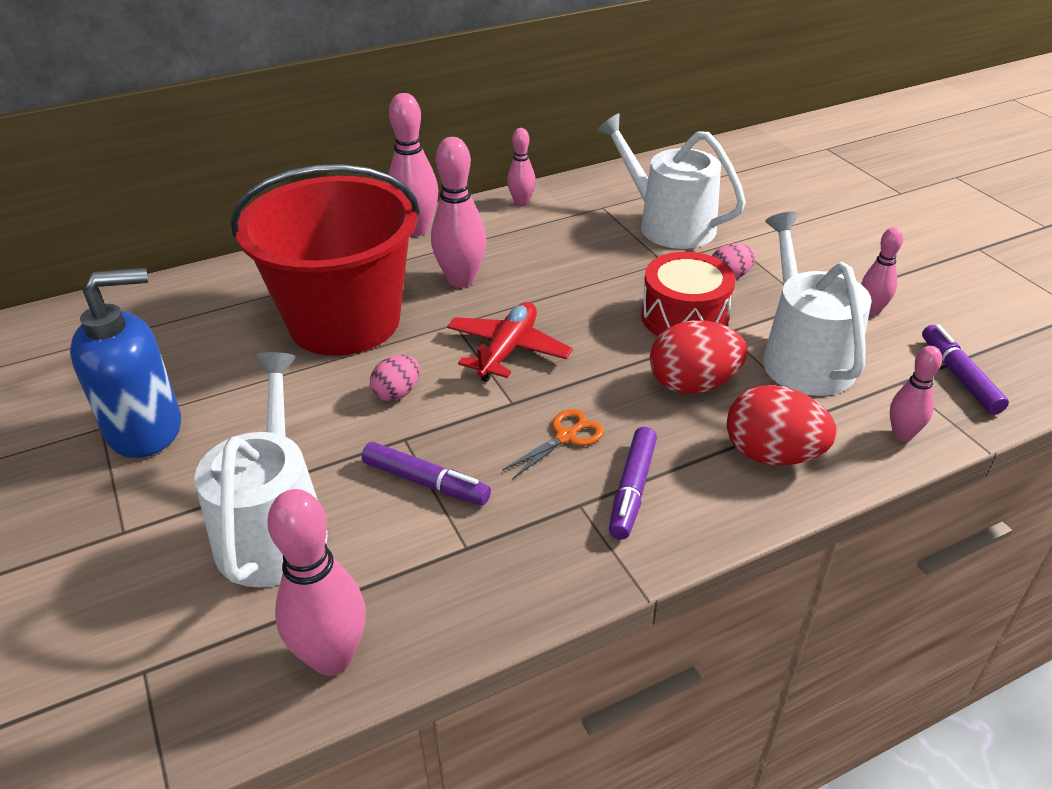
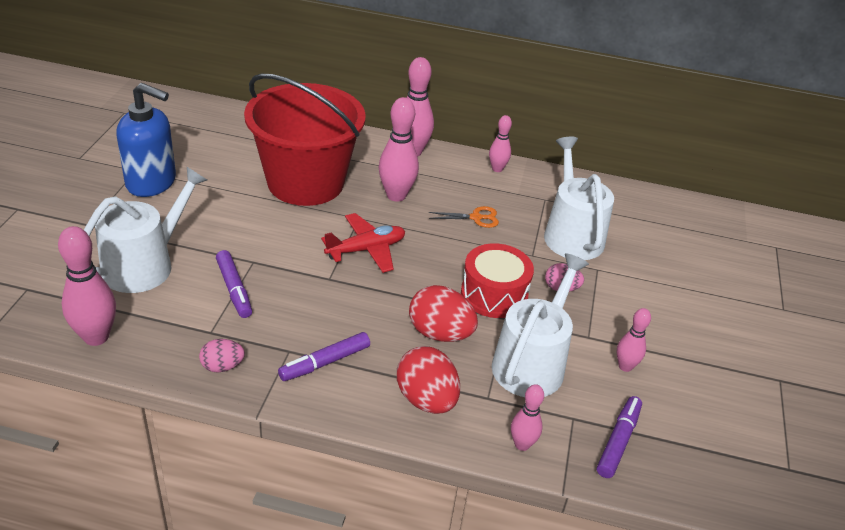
camera: 35 degrees right, 0 degrees up
(397, 393) = (280, 236): pink egg -> pink egg (222, 366)
(566, 436) = (331, 314): orange scissors -> orange scissors (476, 218)

